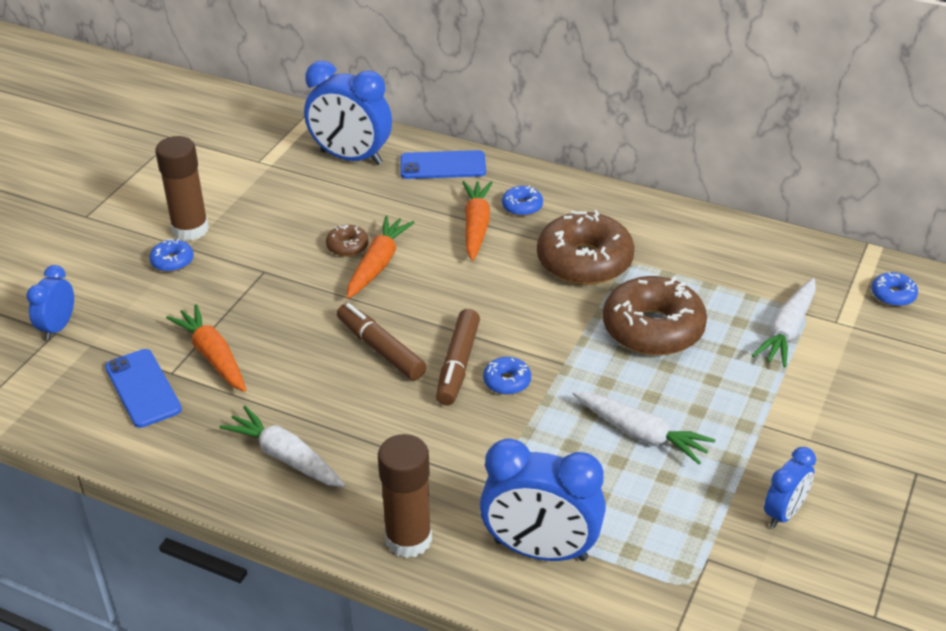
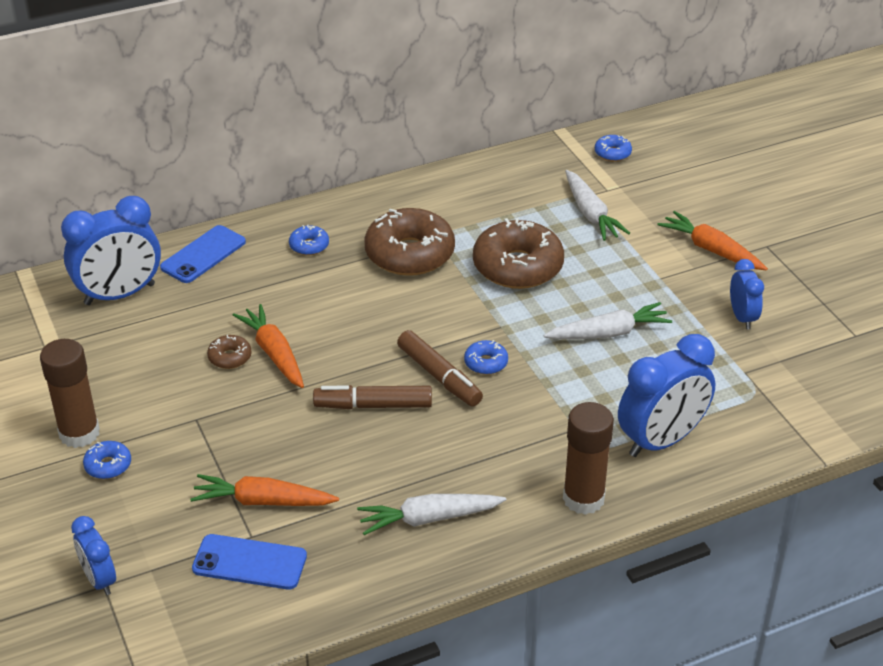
camera: 50 degrees left, 0 degrees up
(476, 226) = (299, 280): orange carrot -> orange carrot (711, 250)

